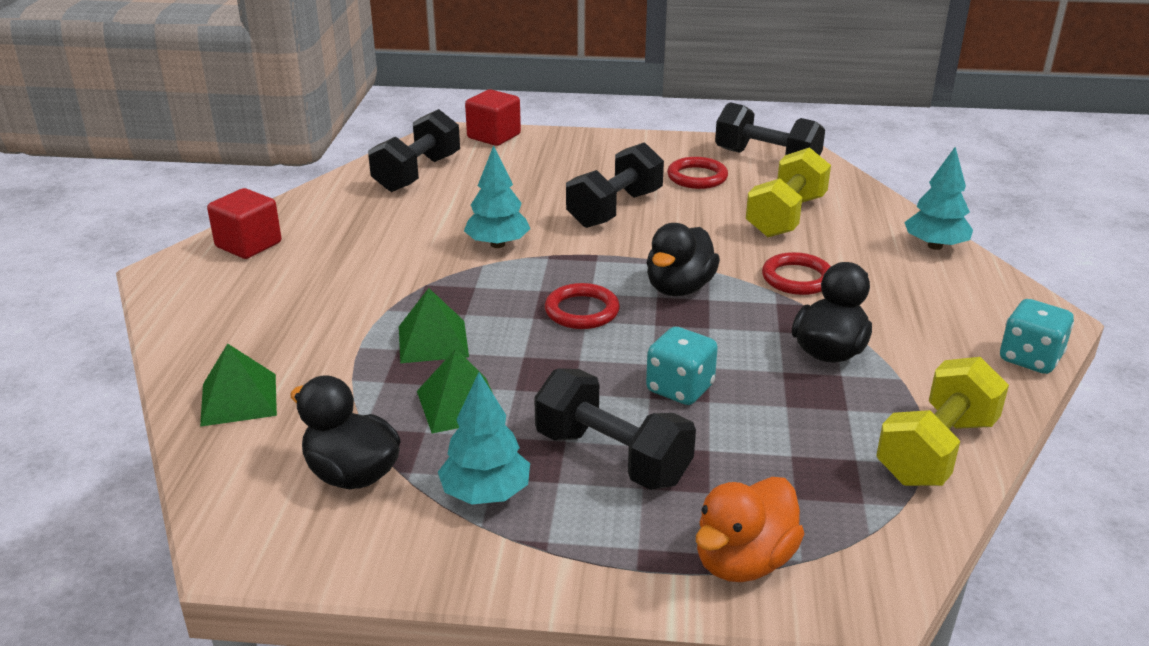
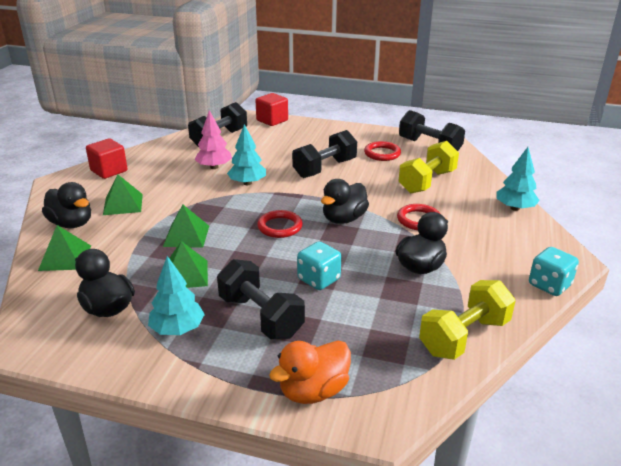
camera: 10 degrees right, 0 degrees up
(224, 341) = (72, 224): none -> black duck
(299, 299) = (123, 204): none -> green pyramid
(429, 223) = (214, 167): none -> pink tree

